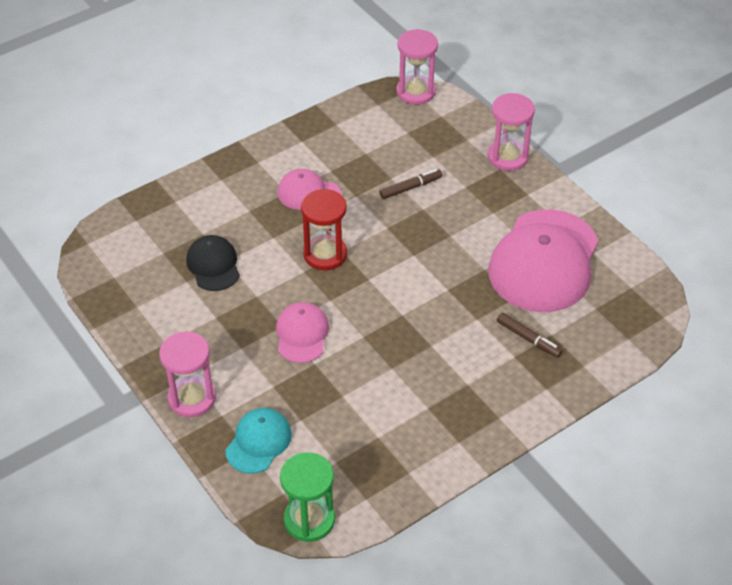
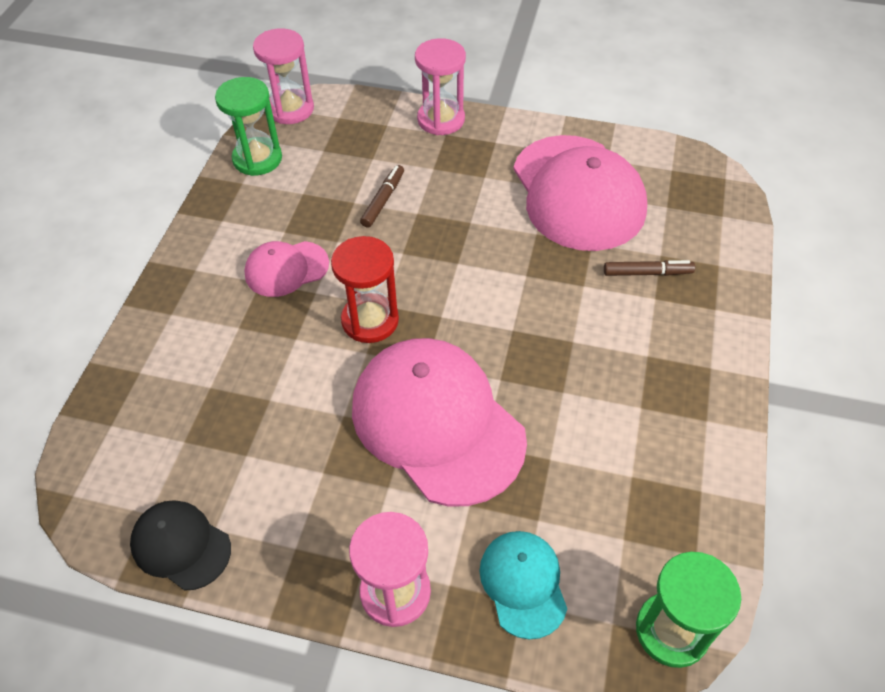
camera: 40 degrees left, 5 degrees up
(213, 265) = (259, 415): black cap -> black cap (181, 546)
(302, 334) = (437, 423): pink cap -> pink cap, size x2.00
(361, 114) = (257, 159): none -> green hourglass

